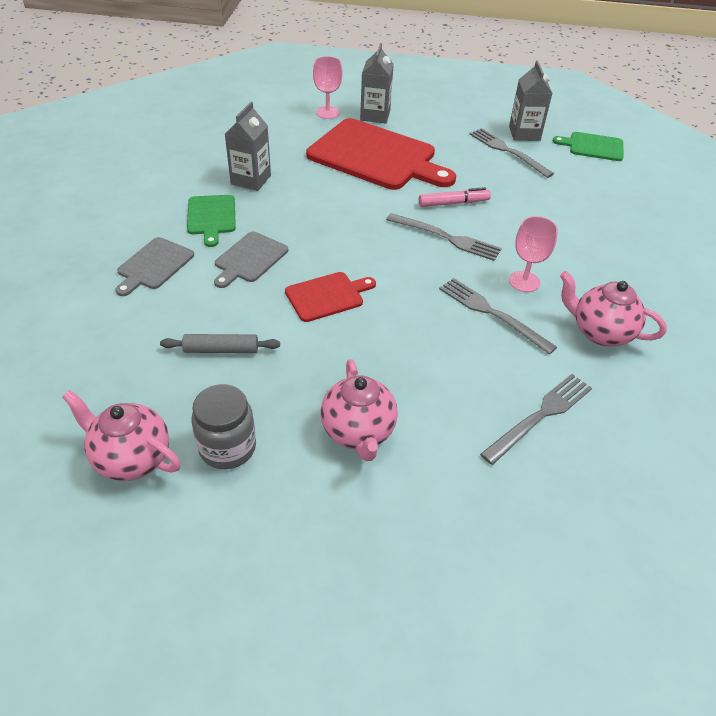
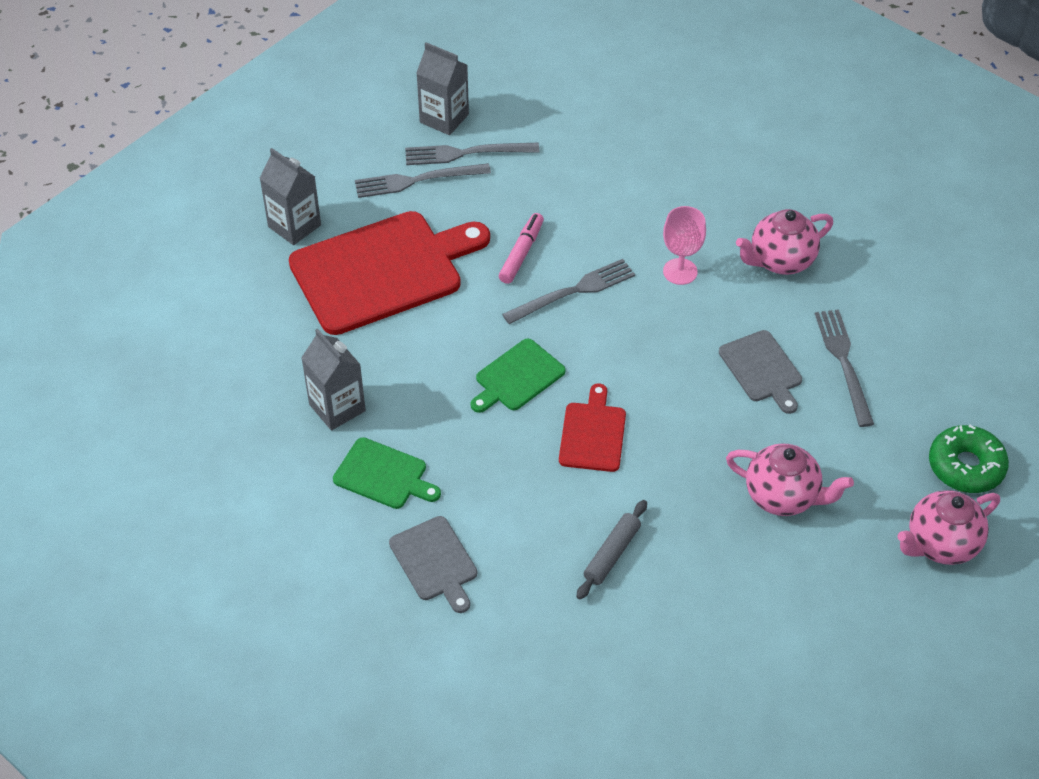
camera: 55 degrees left, 5 degrees up
(132, 458) = (708, 677): pink teapot -> pink teapot (940, 544)
(227, 447) = (740, 599): grey jar -> none
(249, 259) = (486, 472): grey cutting board -> grey cutting board (762, 369)
(327, 112) = (248, 267): pink goblet -> none
(492, 313) = (705, 321): grey fork -> grey fork (417, 180)
(512, 564) = (966, 466): none -> green donut
(593, 147) = (514, 80): green cutting board -> green cutting board (517, 377)

